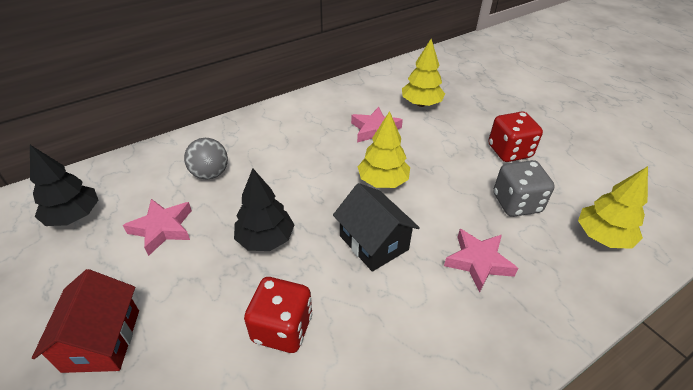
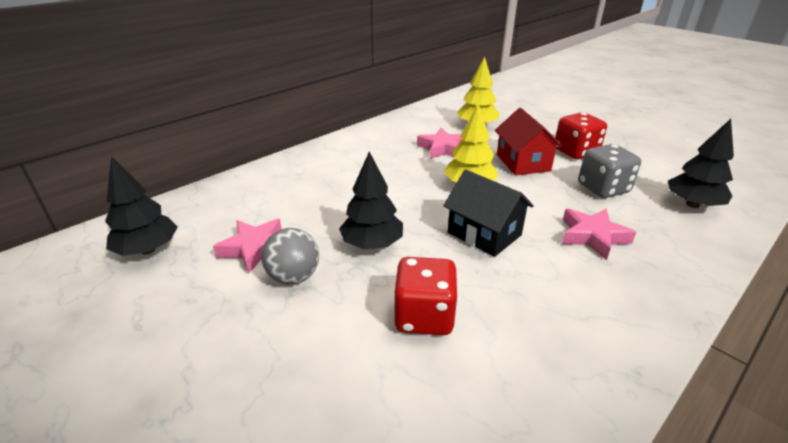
camera: 10 degrees left, 10 degrees down
(102, 340) = (222, 357): red house -> red house (523, 162)
(210, 174) = (289, 198): grey ball -> grey ball (294, 277)
(602, 236) = (692, 204): yellow tree -> black tree

